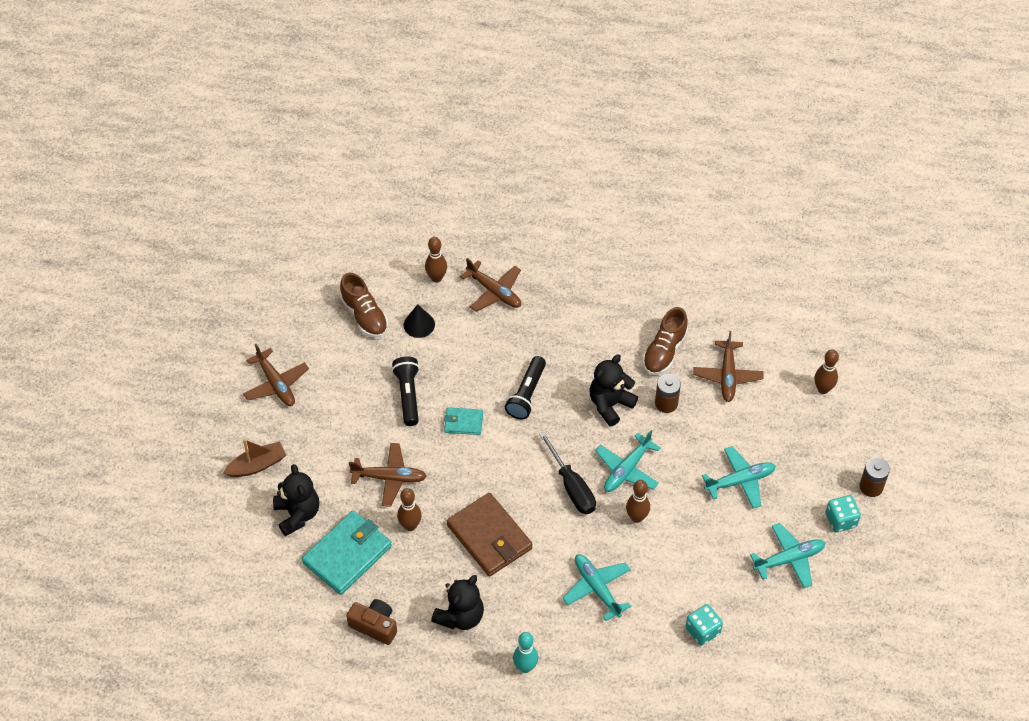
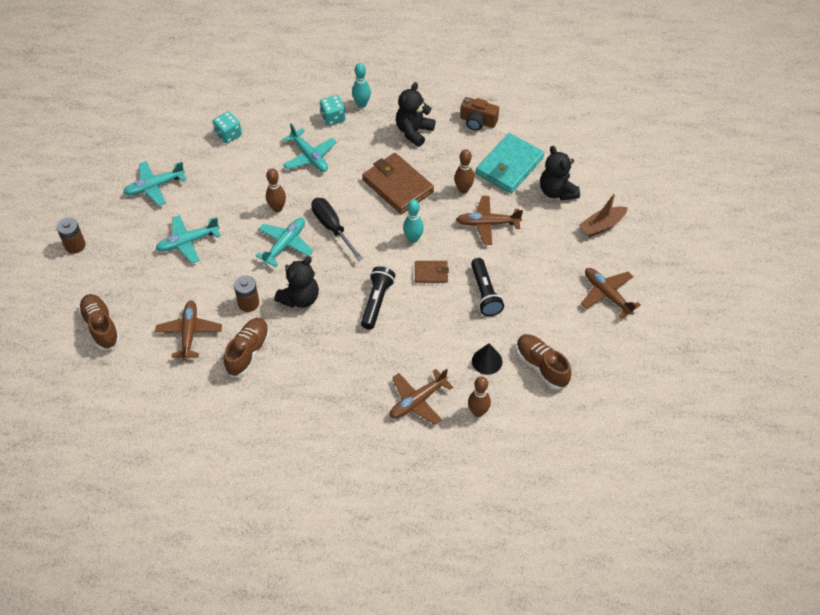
camera: 175 degrees right, 0 degrees up
(463, 422) = (431, 273): turquoise wallet -> brown wallet
(478, 465) = (413, 238): none -> turquoise bowling pin
(494, 292) = (417, 401): brown plane -> brown plane turned 75 degrees counterclockwise
(823, 389) = (101, 327): brown bowling pin -> brown shoe
(841, 520) = (106, 218): turquoise dice -> turquoise dice (333, 118)

